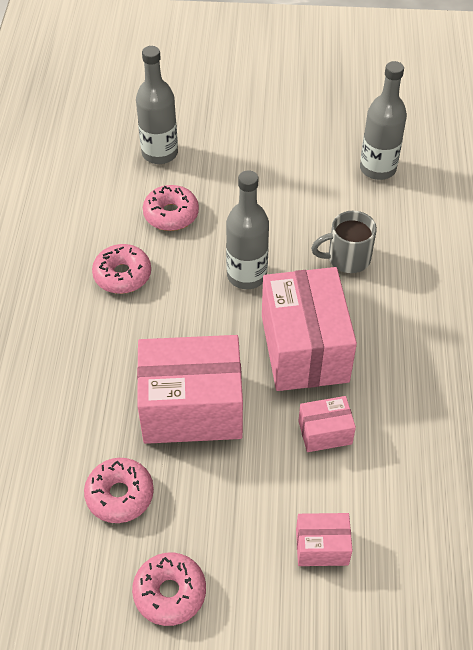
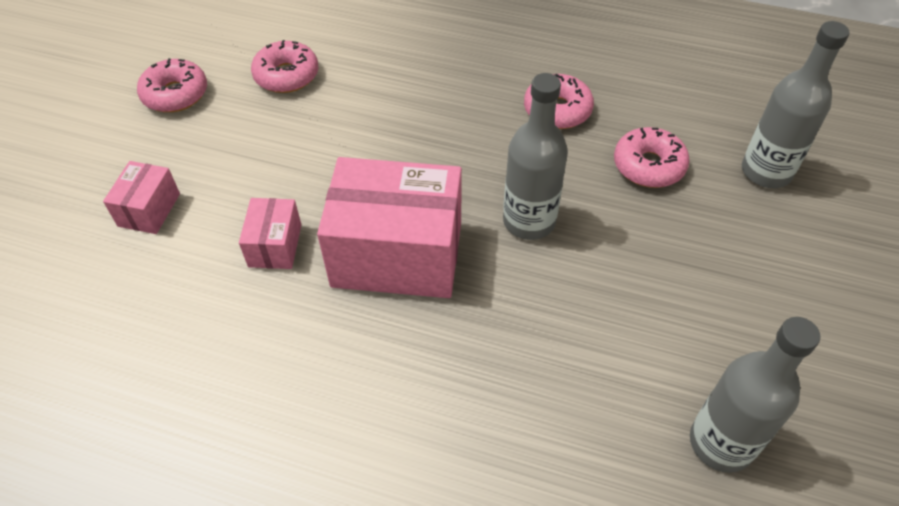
camera: 105 degrees right, 0 degrees up
(192, 408) = (358, 139): pink box -> none
(347, 258) = (532, 341): grey mug -> none

